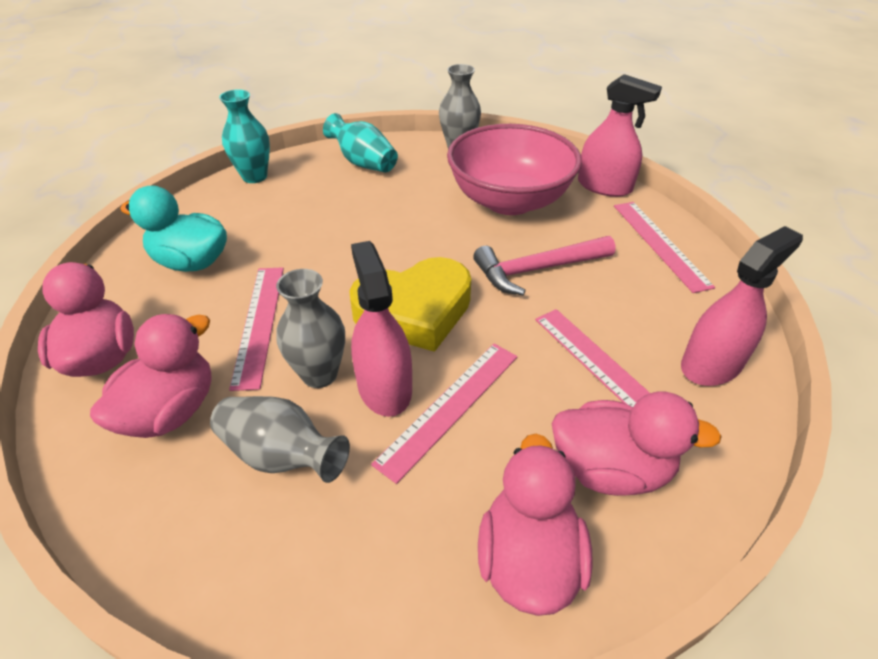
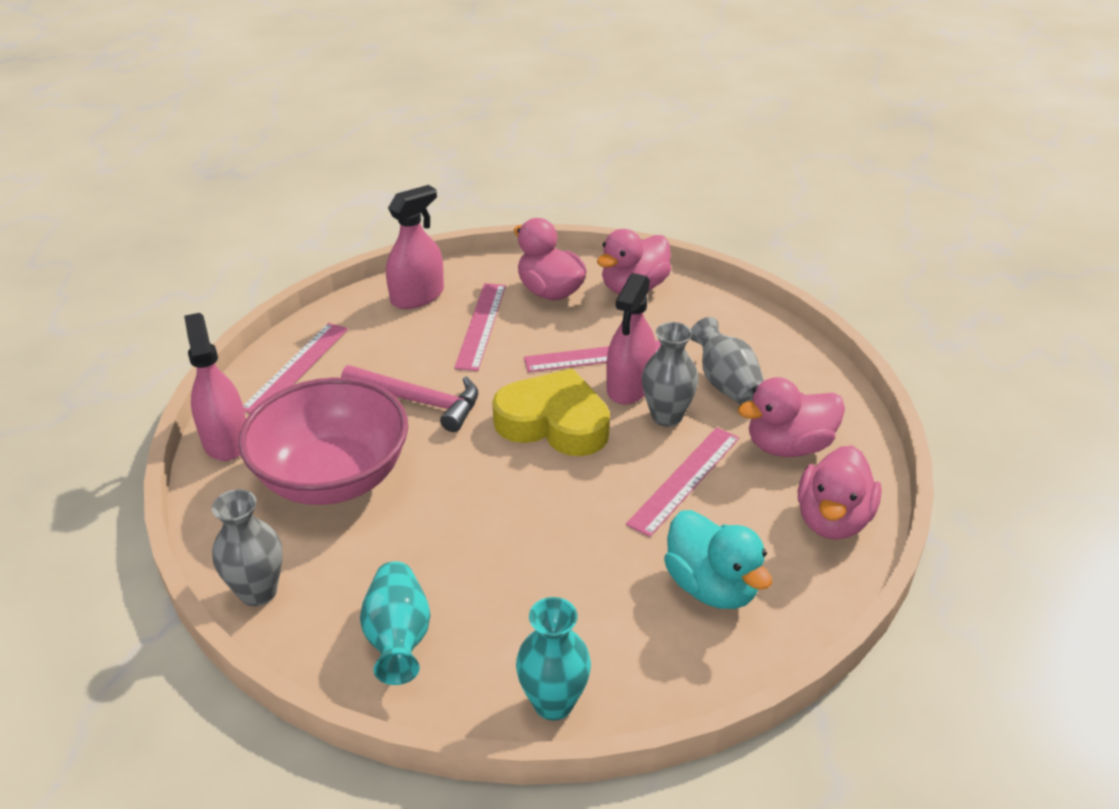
camera: 140 degrees left, 5 degrees down
(711, 364) = (417, 296): pink spray bottle -> pink spray bottle turned 135 degrees clockwise

